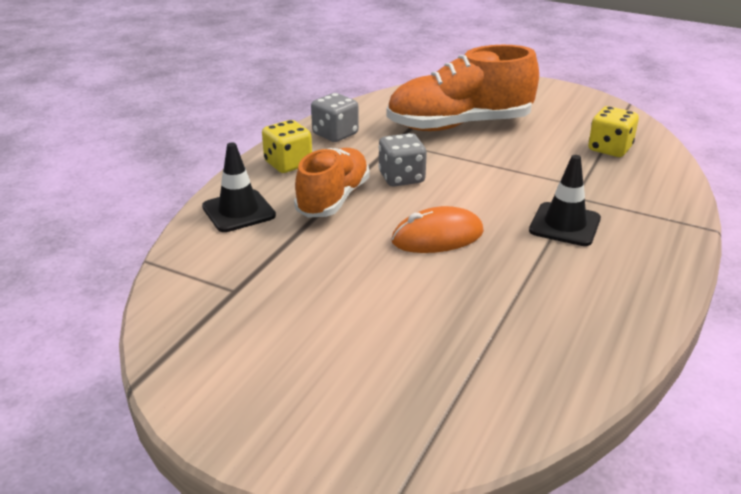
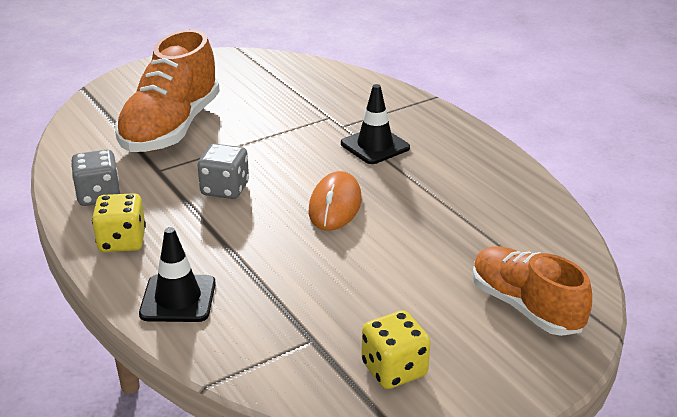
camera: 60 degrees left, 0 degrees up
(333, 199) = (219, 236): orange shoe -> orange shoe (525, 307)
(609, 149) = (293, 84): yellow dice -> yellow dice (394, 369)

